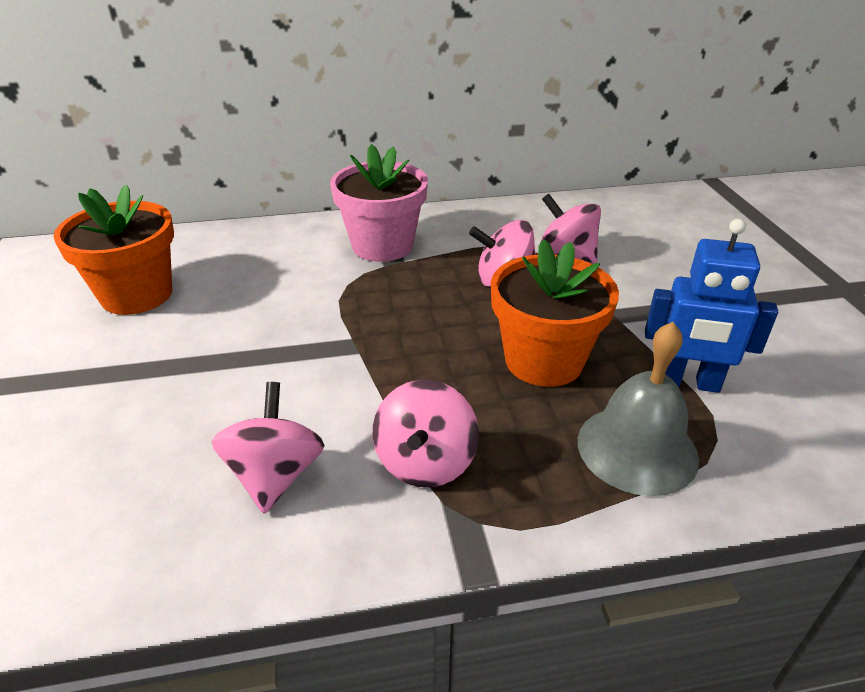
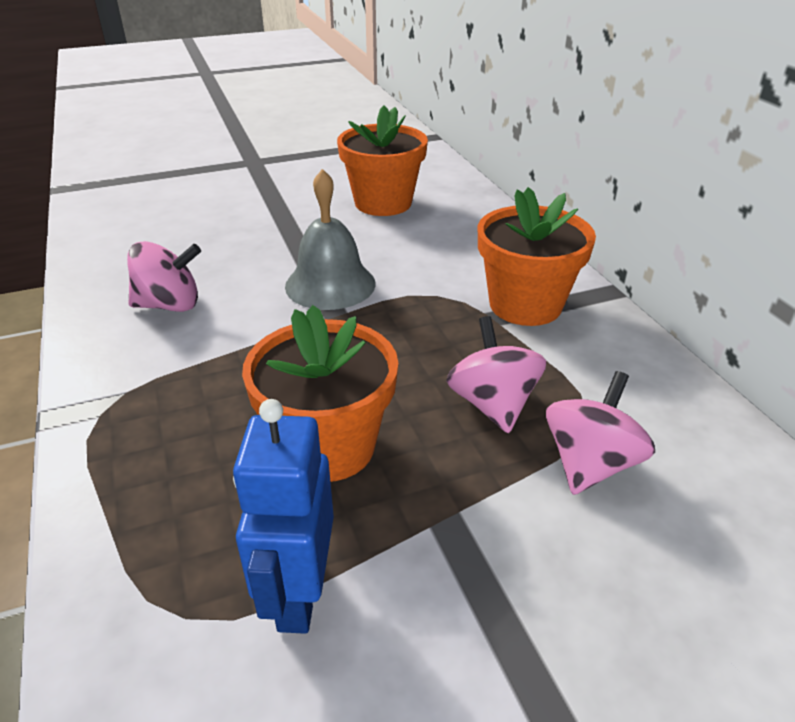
camera: 80 degrees right, 0 degrees up
(382, 246) = (525, 305): pink flower pot -> orange flower pot
(425, 462) = (174, 376): pink spinning top -> none
(637, 448) = (176, 529): grey bell -> grey bell (330, 284)

